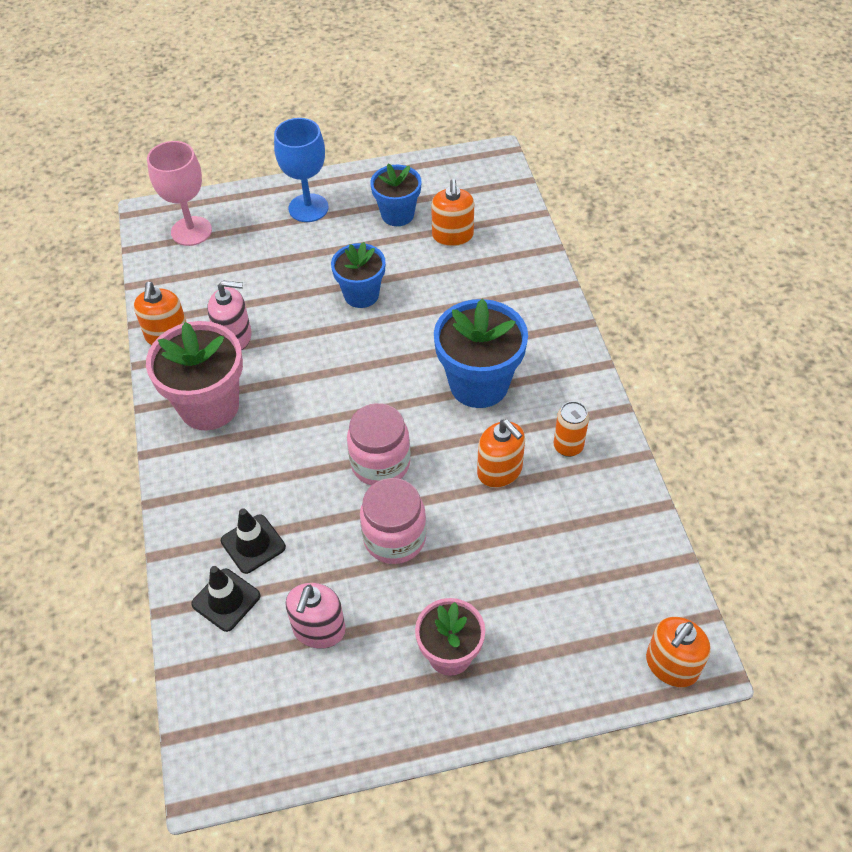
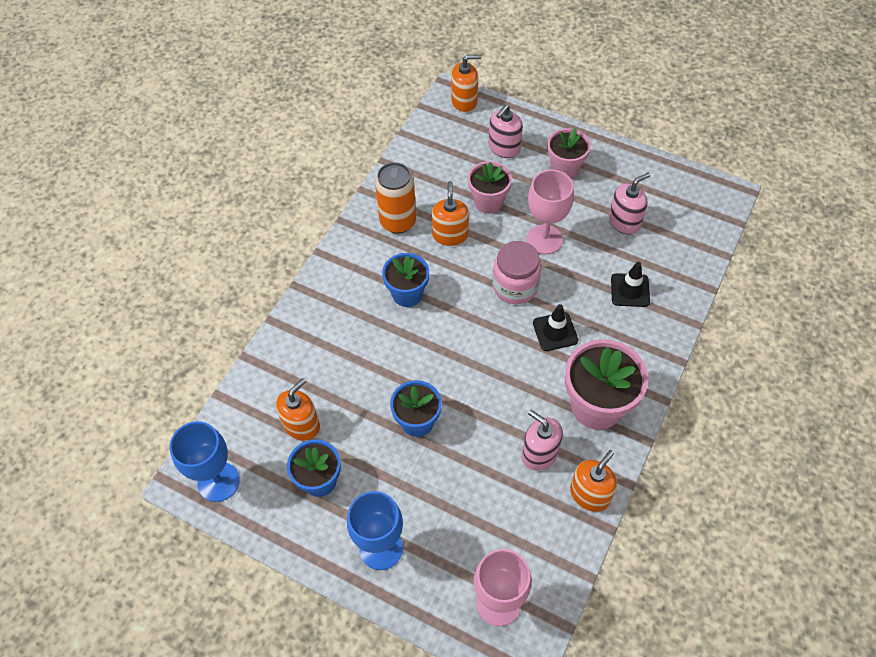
camera: 140 degrees left, 5 degrees up
(226, 600) = (667, 269): black traffic cone -> black traffic cone (555, 331)
(394, 538) = (544, 239): pink jar -> pink goblet
(470, 170) = (218, 482): none -> blue goblet
(479, 384) = (407, 294): blue flower pot -> blue flower pot, size x0.64
(498, 539) = (488, 202): none -> pink flower pot
(551, 629) = (504, 148): none -> pink soap dispenser
(568, 446) = (398, 222): orange can -> orange can, size x1.65

